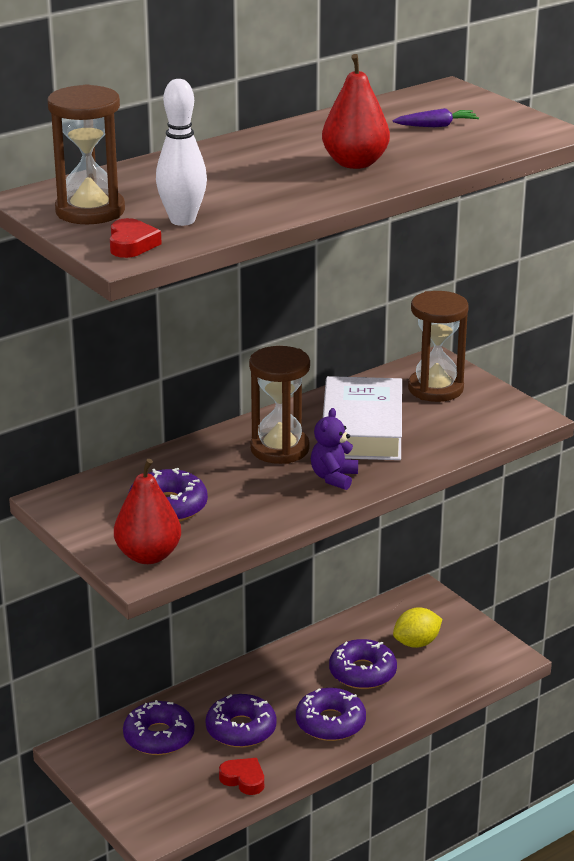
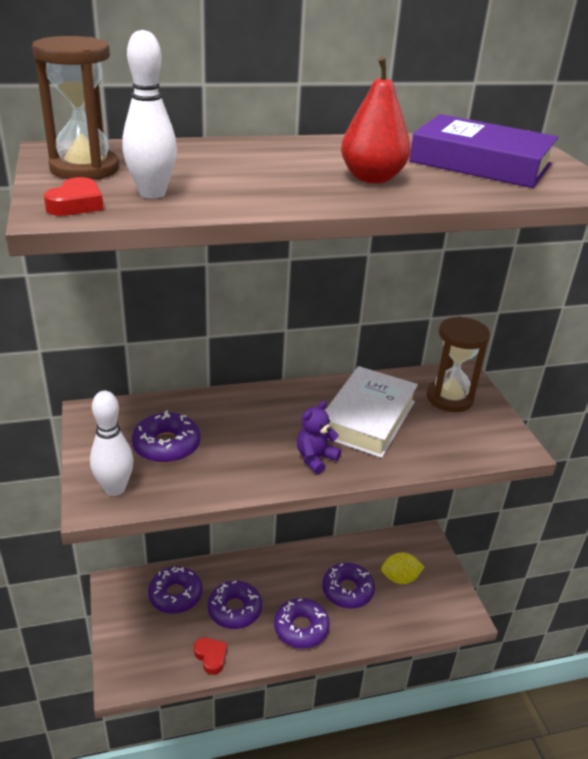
camera: 20 degrees right, 5 degrees up
(148, 556) = (115, 488): red pear -> white bowling pin
(279, 449) = (290, 418): brown hourglass -> none
(436, 126) = (480, 163): purple carrot -> purple book

